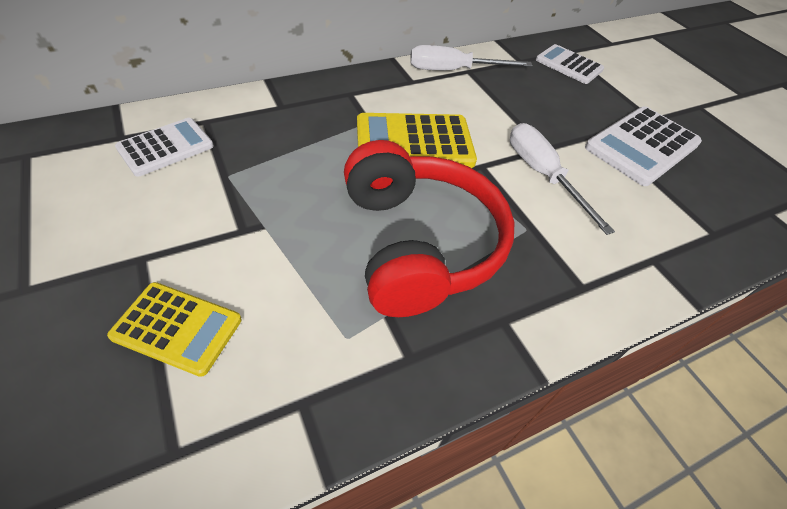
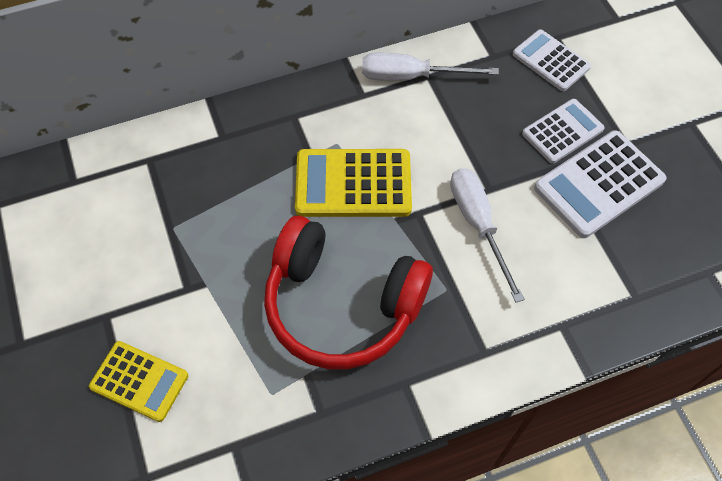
camera: 10 degrees right, 10 degrees up
(166, 147) = (115, 194): white calculator -> white calculator (562, 131)
(418, 244) = (342, 305): red headphones -> red headphones turned 120 degrees clockwise

